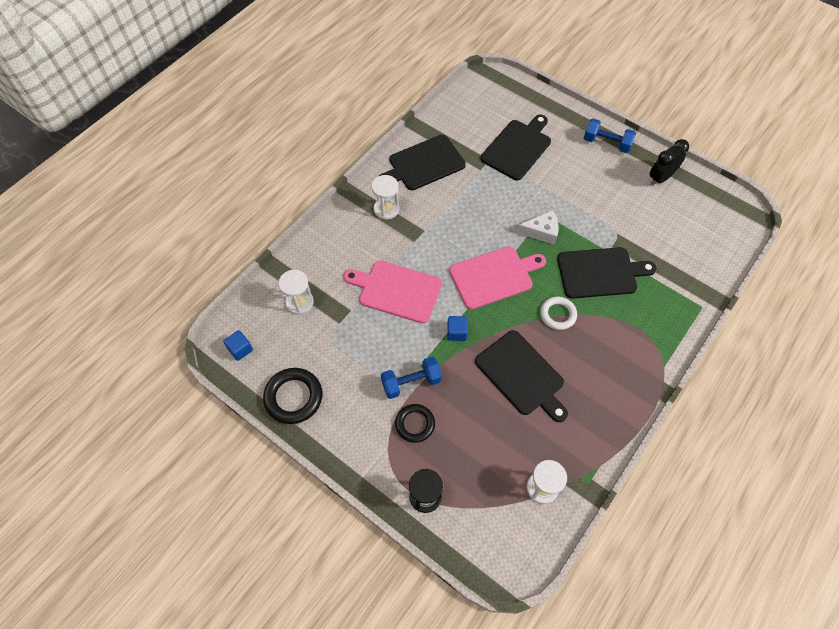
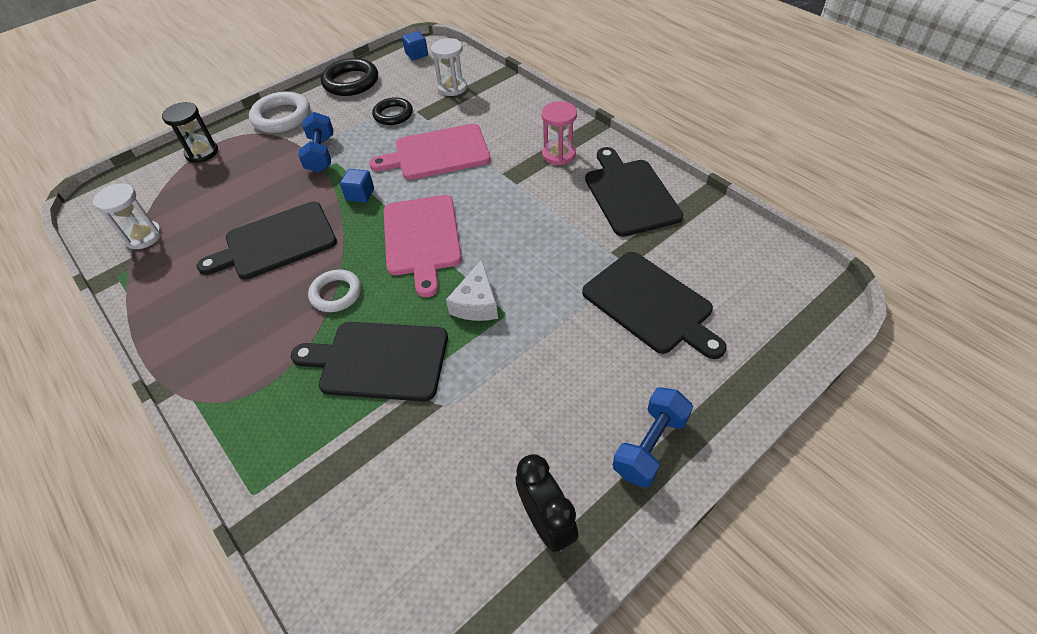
camera: 105 degrees right, 10 degrees down
(359, 442) = (282, 117): none -> white ring
(386, 209) = (558, 154): white hourglass -> pink hourglass
(396, 291) = (437, 153): pink cutting board -> pink cutting board turned 135 degrees counterclockwise
(415, 424) = (275, 153): black ring -> black ring (393, 114)
(600, 272) = (378, 360): black cutting board -> black cutting board turned 90 degrees clockwise

